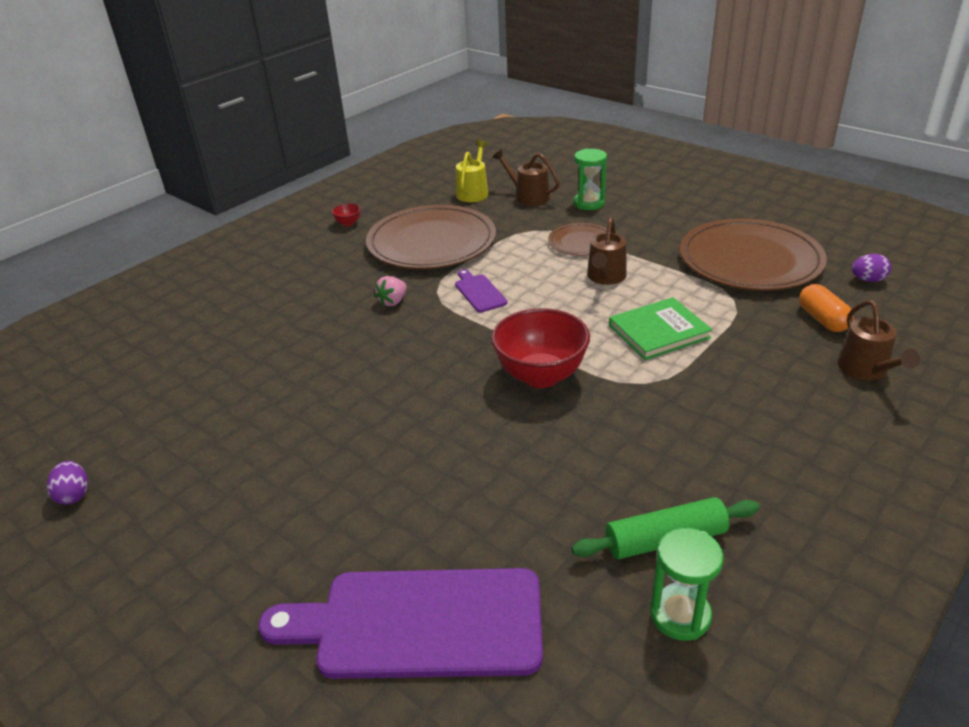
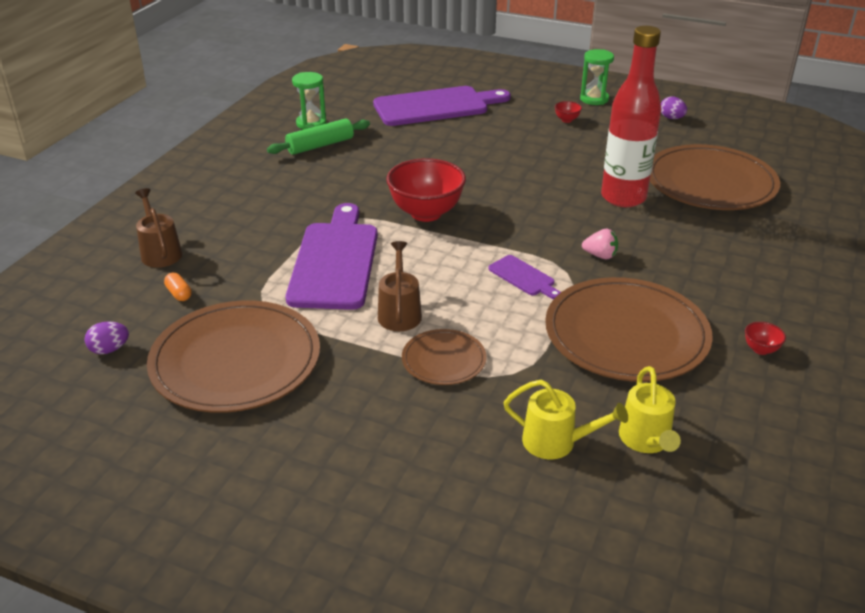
camera: 160 degrees right, 0 degrees up
(186, 366) = (710, 183): none -> brown plate
(228, 525) = (567, 120): none -> red bowl
(303, 362) = (623, 197): none -> red bottle
(393, 302) = (600, 255): pink strawberry -> pink strawberry turned 90 degrees clockwise
(528, 197) = (556, 442): brown watering can -> yellow watering can
(589, 203) = (459, 440): green hourglass -> green hourglass (594, 99)
(659, 331) = (335, 261): green book -> purple cutting board
(822, 320) = (179, 294): orange capsule -> orange capsule, size x0.63

